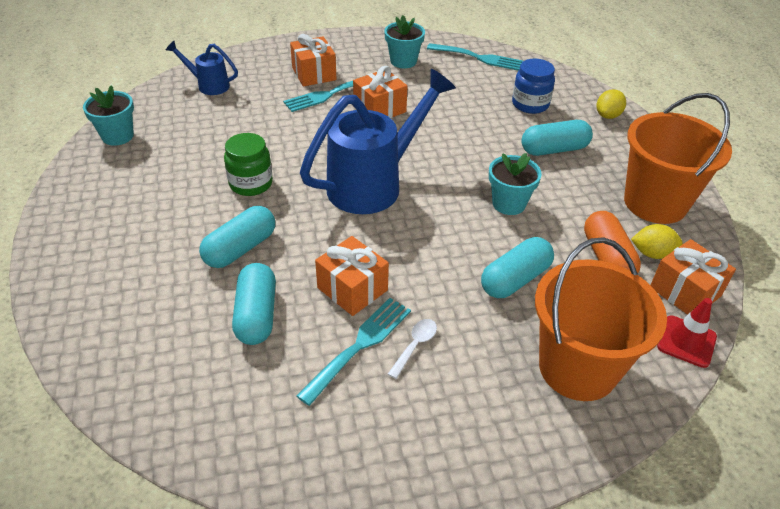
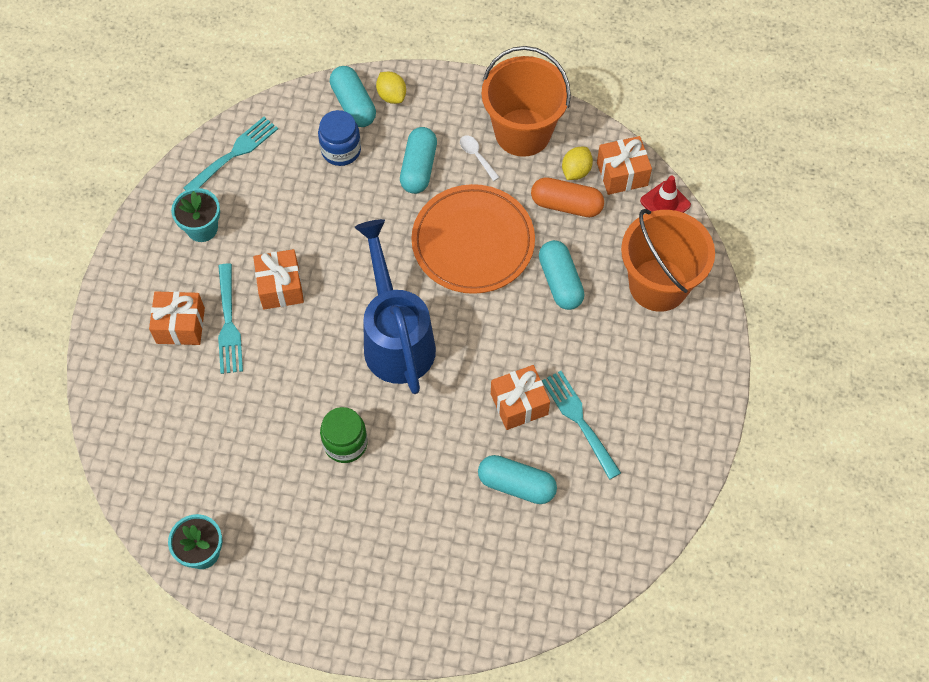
camera: 65 degrees left, 20 degrees up
(208, 85) = (146, 440): blue watering can -> none
(240, 249) = (433, 476): turquoise capsule -> turquoise capsule (353, 104)
(415, 346) = (595, 382): white spoon -> white spoon (476, 156)
(509, 204) = (473, 242): turquoise flower pot -> orange plate

